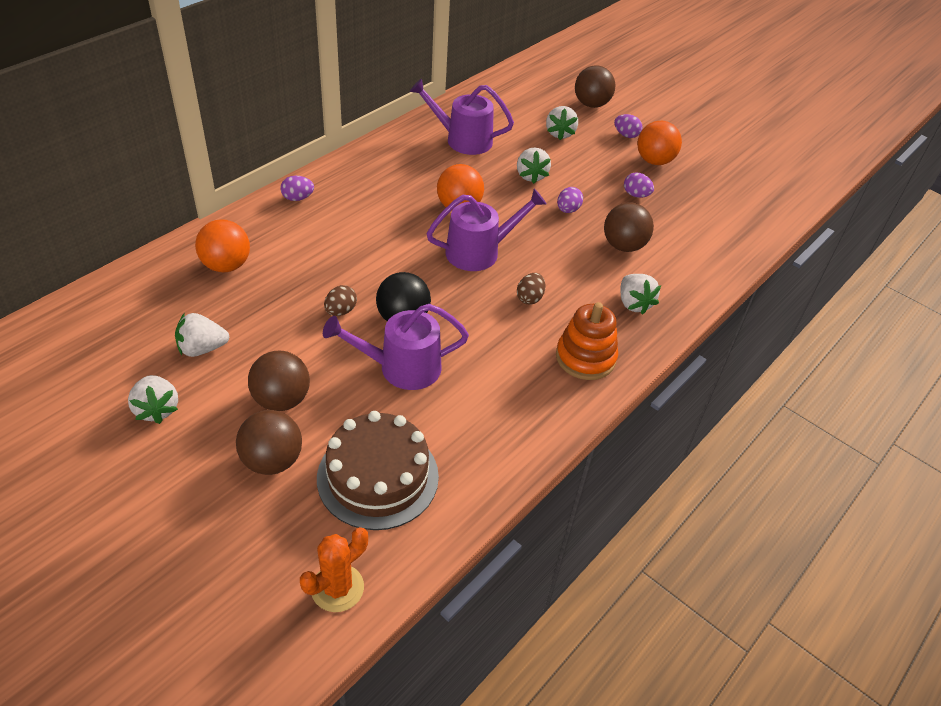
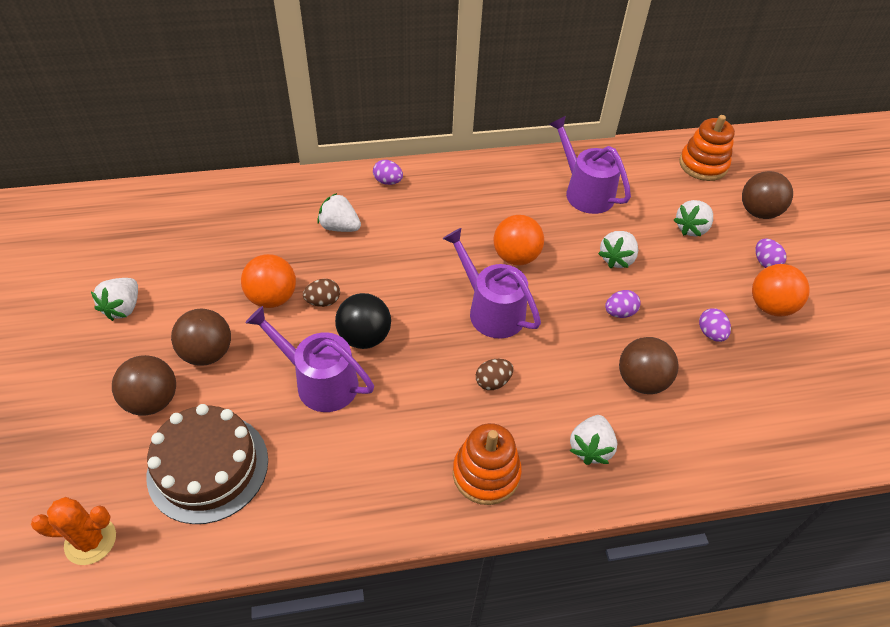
camera: 40 degrees right, 5 degrees up
(202, 348) = (197, 276): white strawberry -> white strawberry (339, 227)
(226, 265) = (279, 214): orange ball -> orange ball (272, 298)
(479, 252) = (491, 310): purple watering can -> purple watering can turned 150 degrees counterclockwise
(526, 87) = (703, 165): none -> orange stacking toy

